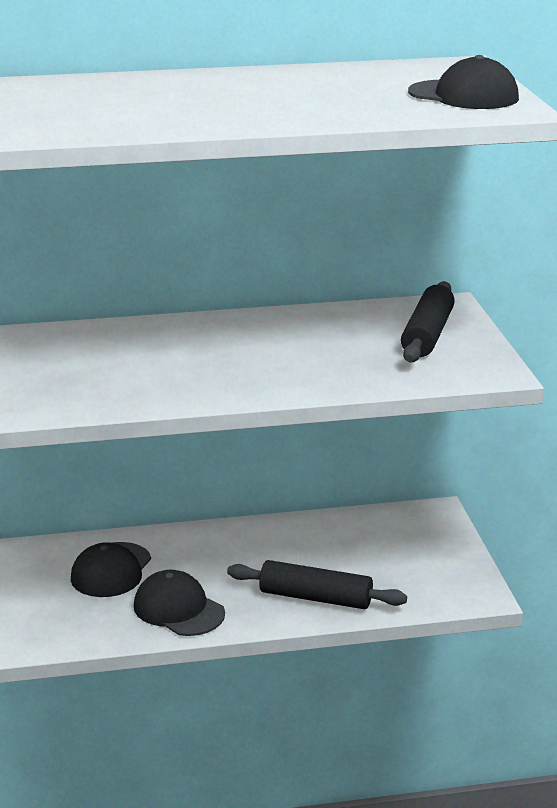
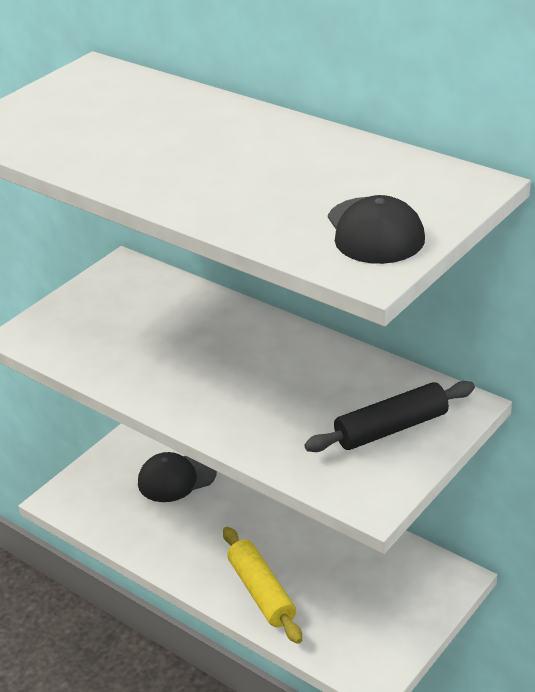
camera: 50 degrees right, 10 degrees up
(178, 609) = (170, 538): black cap -> none
(315, 598) = (261, 592): black rolling pin -> yellow rolling pin

